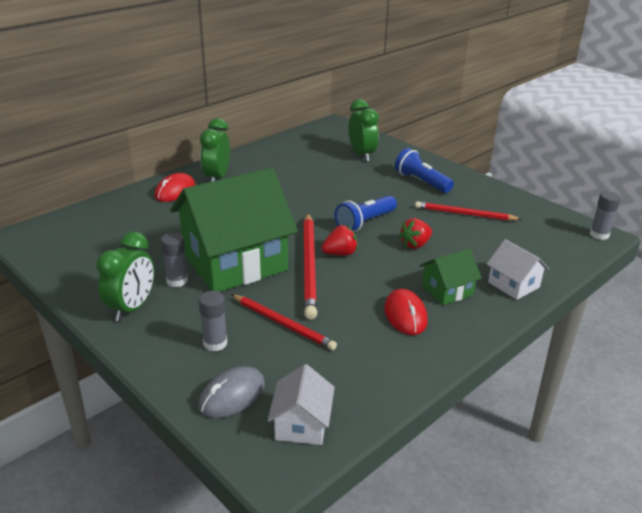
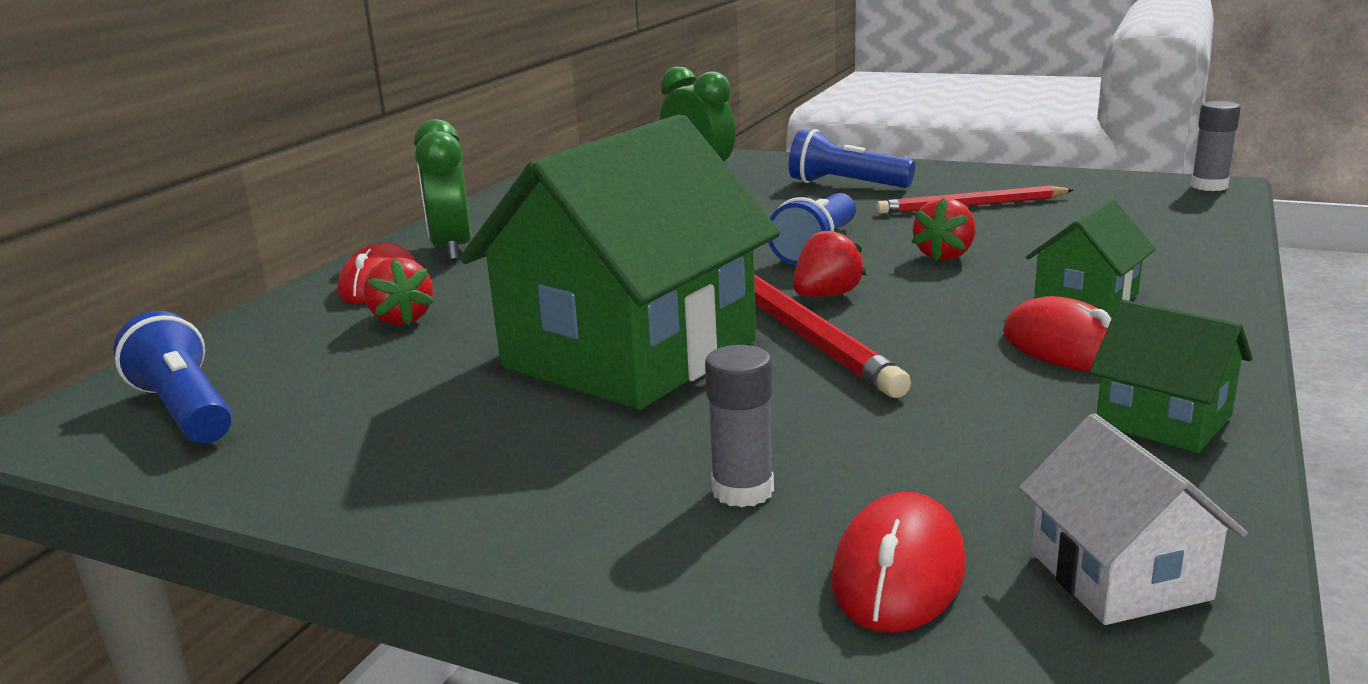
camera: 20 degrees left, 10 degrees down
(67, 241) = (185, 410): none -> blue flashlight
(132, 308) = (470, 483): green clock -> none
(168, 215) = (401, 319): none -> red strawberry
(177, 281) = (531, 411): grey glue stick -> none
(232, 395) = (898, 572): grey mouse -> red mouse
(283, 324) = (850, 419): red pencil -> none
(399, 365) = (1163, 420): none -> green house
(513, 285) = (1180, 266): white house -> none

